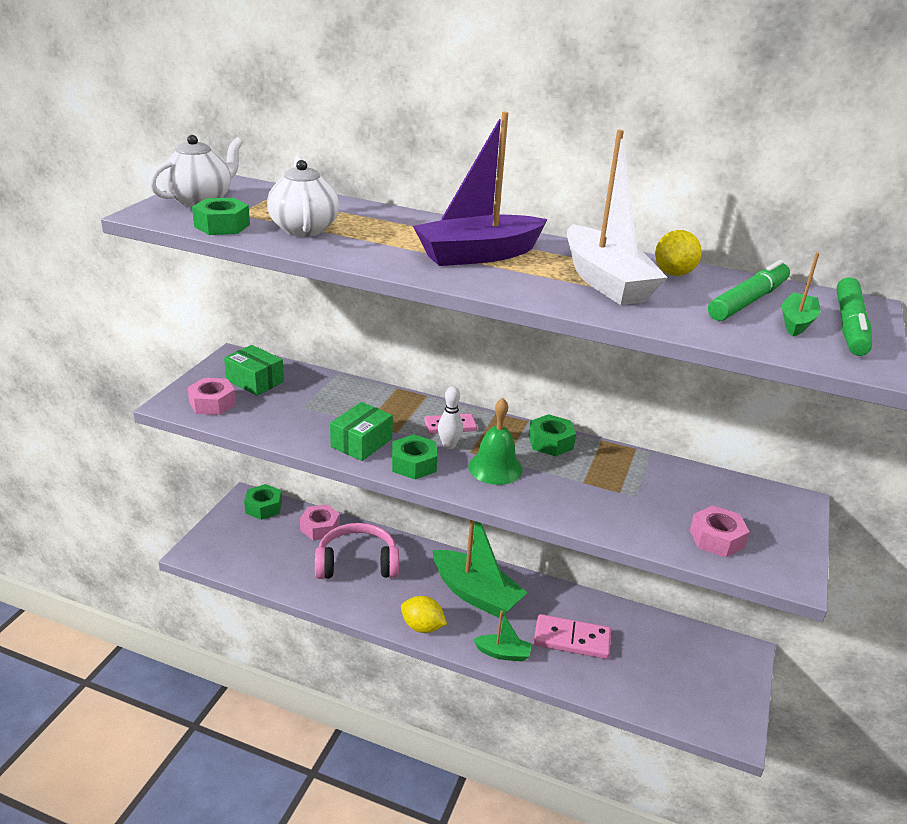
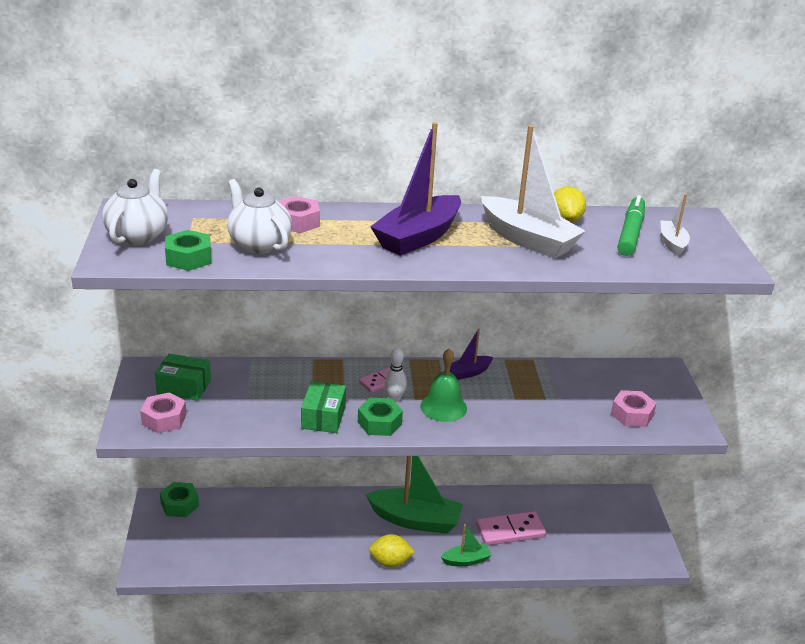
camera: 25 degrees left, 0 degrees up
(320, 528) = (245, 507): pink nut -> pink nut (298, 222)
(357, 563) = (300, 527): pink headphones -> none
(550, 442) = (468, 372): green nut -> purple boat
(796, 322) = (672, 243): green boat -> white boat
(850, 326) = (705, 238): green marker -> none

